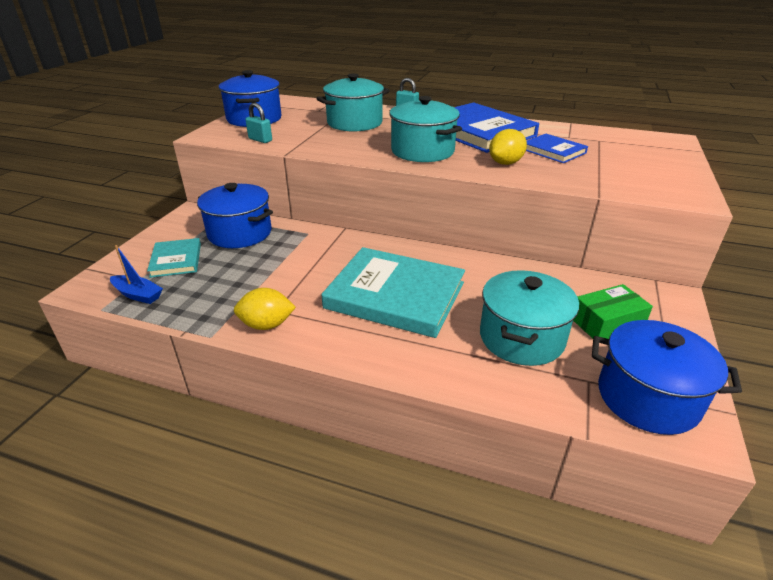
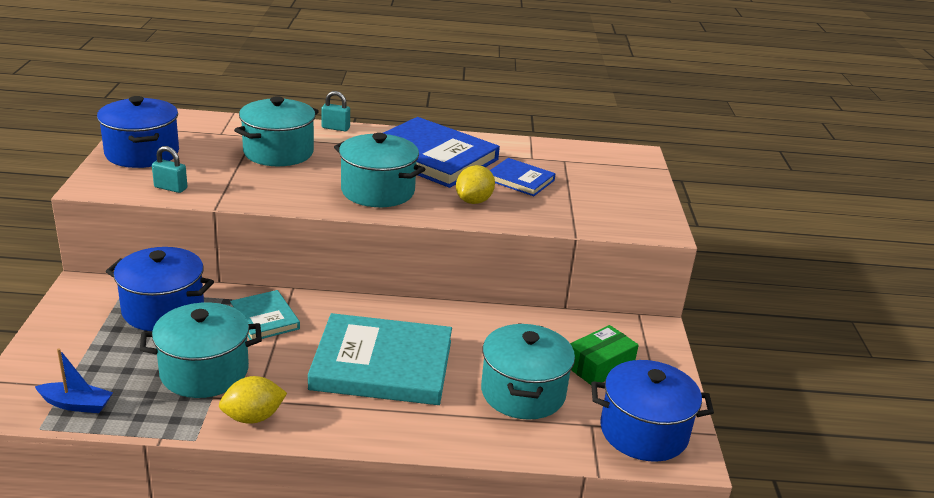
camera: 20 degrees left, 5 degrees down
(176, 260) = (99, 355): turquoise book -> turquoise book (264, 318)
(246, 282) = (204, 372): none -> turquoise pot

